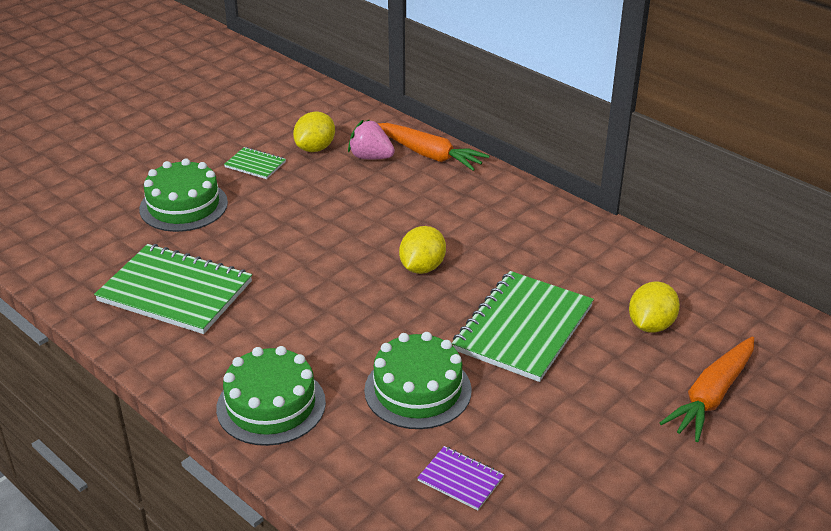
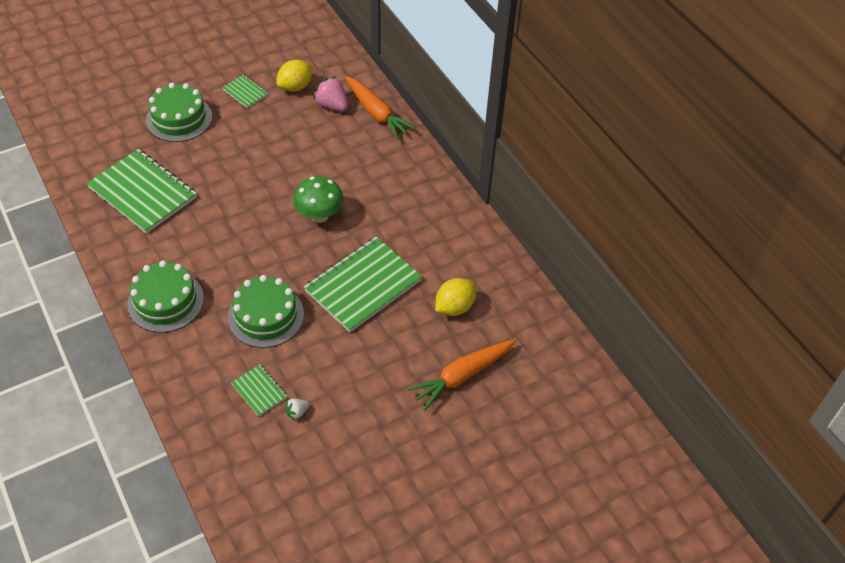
camera: 15 degrees right, 15 degrees up
(422, 267) = (319, 215): yellow lemon -> green mushroom
(460, 479) = (259, 391): purple notebook -> green notebook
(527, 492) = (297, 412): none -> white strawberry

